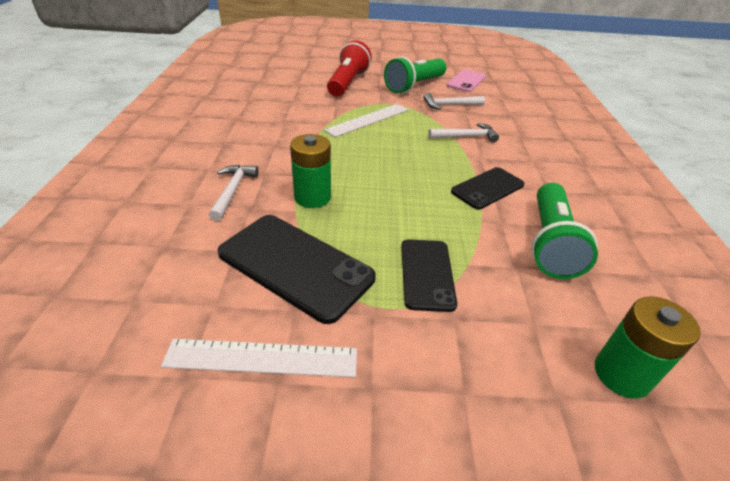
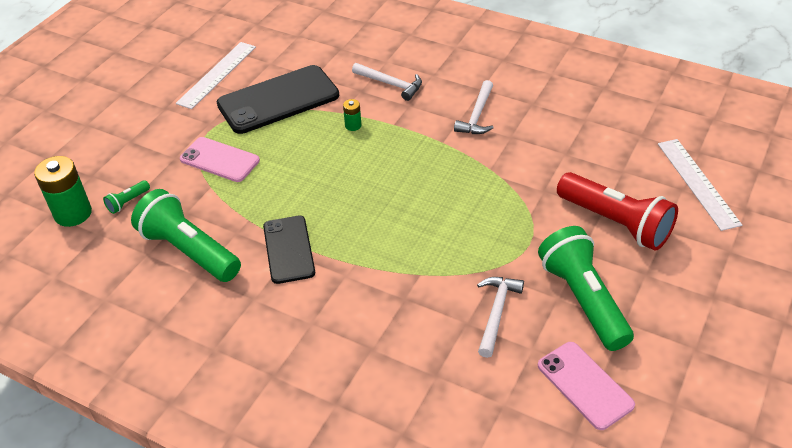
camera: 120 degrees right, 5 degrees up
(312, 197) = (353, 125): green battery -> green battery, size x0.49
(368, 120) = (486, 207): white ruler -> white ruler (697, 183)
(427, 274) = (219, 160): black phone -> pink phone
(466, 137) = (398, 285): white hammer -> white hammer (477, 115)
(552, 325) = (128, 202): none -> green flashlight

